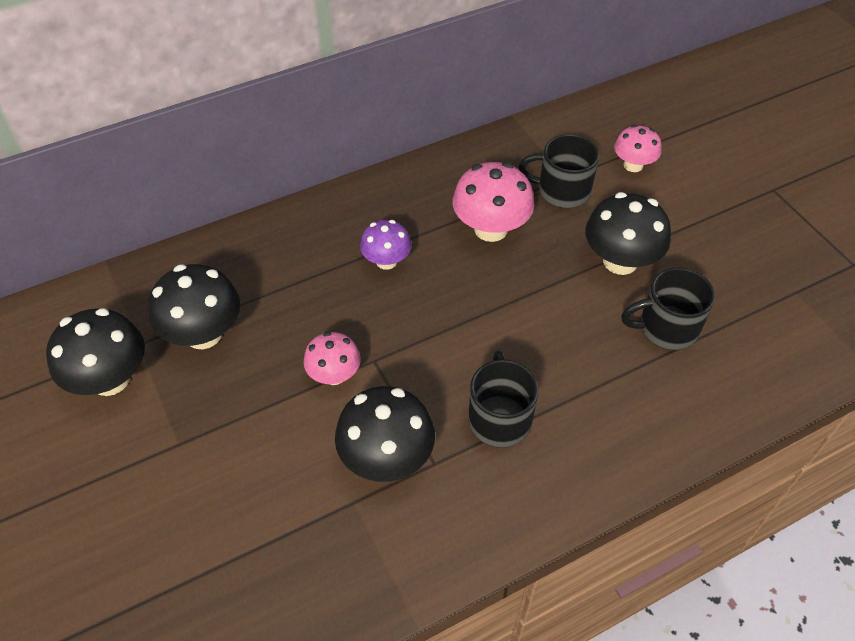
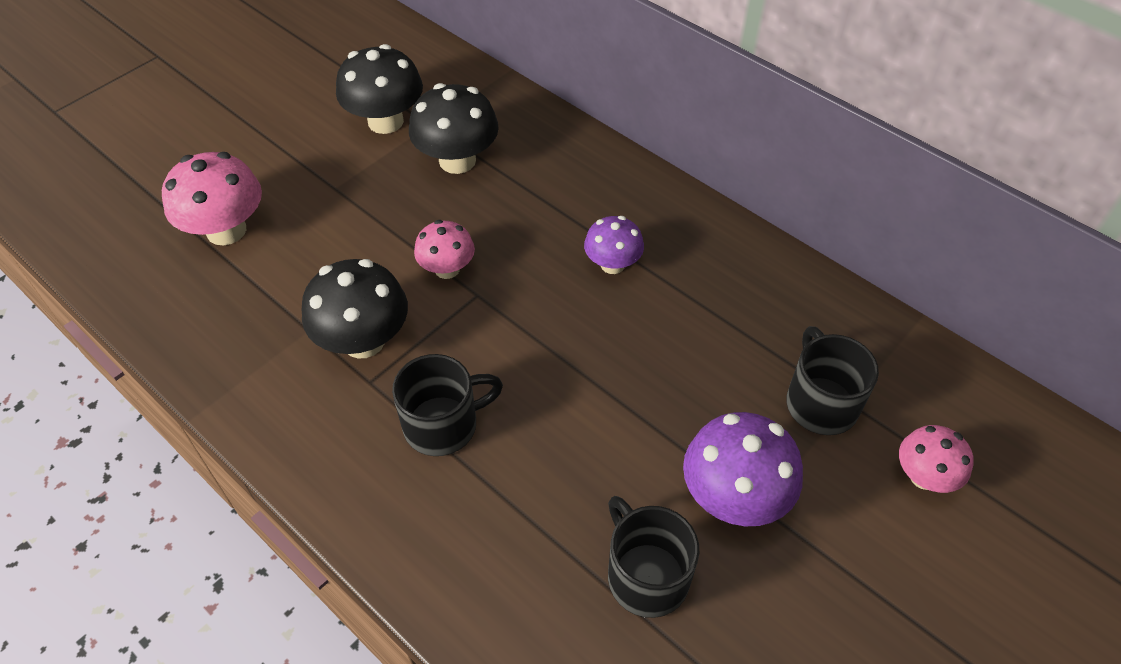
camera: 70 degrees right, 0 degrees up
(491, 229) = (712, 345): pink mushroom -> pink mushroom (226, 230)
(620, 261) = (734, 497): black mushroom -> purple mushroom

